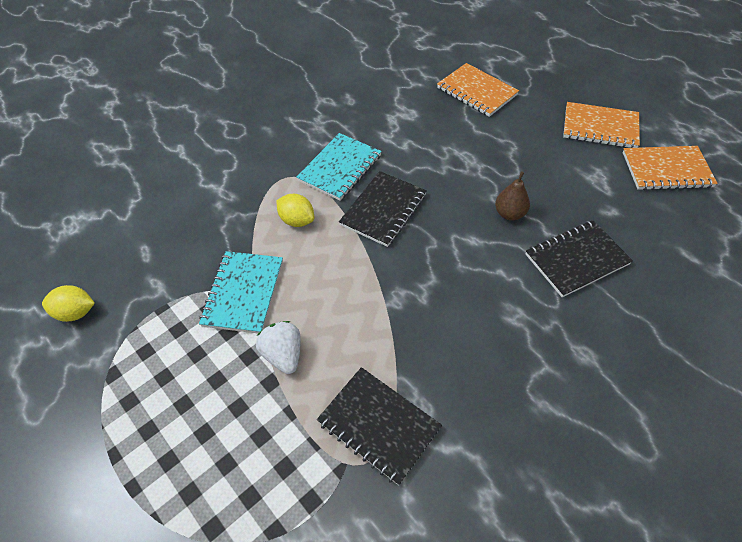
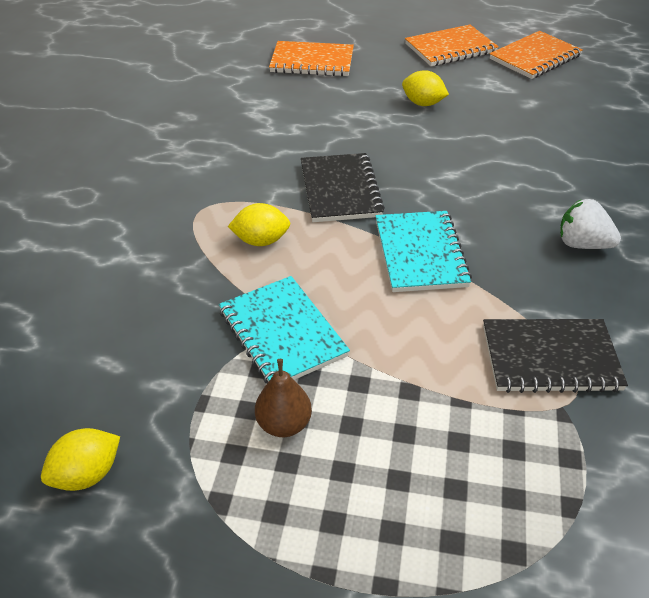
camera: 40 degrees left, 10 degrees down
(283, 354) = (393, 360): white strawberry -> white strawberry (582, 244)
(340, 168) = (251, 176): turquoise notebook -> turquoise notebook (420, 253)
(509, 214) = (456, 140): brown pear -> brown pear (284, 424)
(520, 168) = (423, 103): none -> yellow lemon
(576, 259) = (547, 147): black notebook -> none

